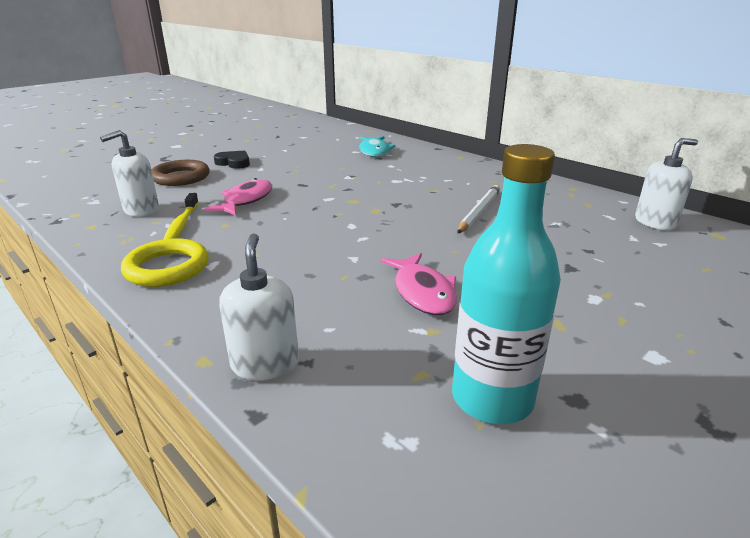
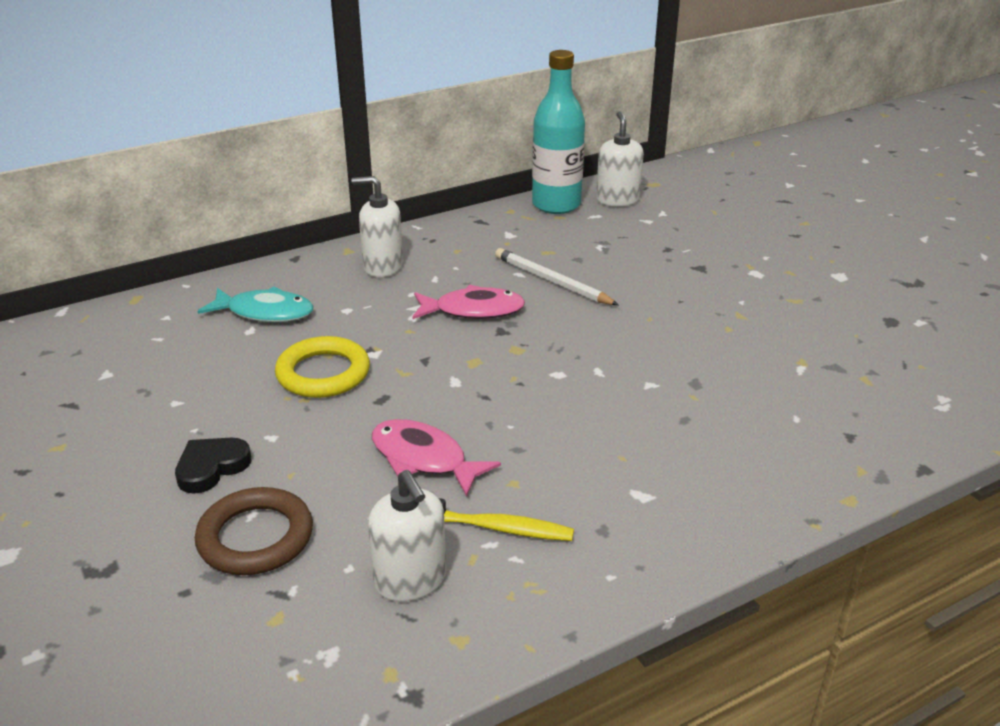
camera: 75 degrees left, 5 degrees up
(167, 268) = (643, 536): yellow ring -> yellow ring (323, 373)
(265, 364) = (853, 461): white soap dispenser -> white soap dispenser (383, 266)
(422, 292) = (734, 354): pink fish -> pink fish (473, 310)
(492, 398) = (893, 354): turquoise bottle -> turquoise bottle (556, 205)

